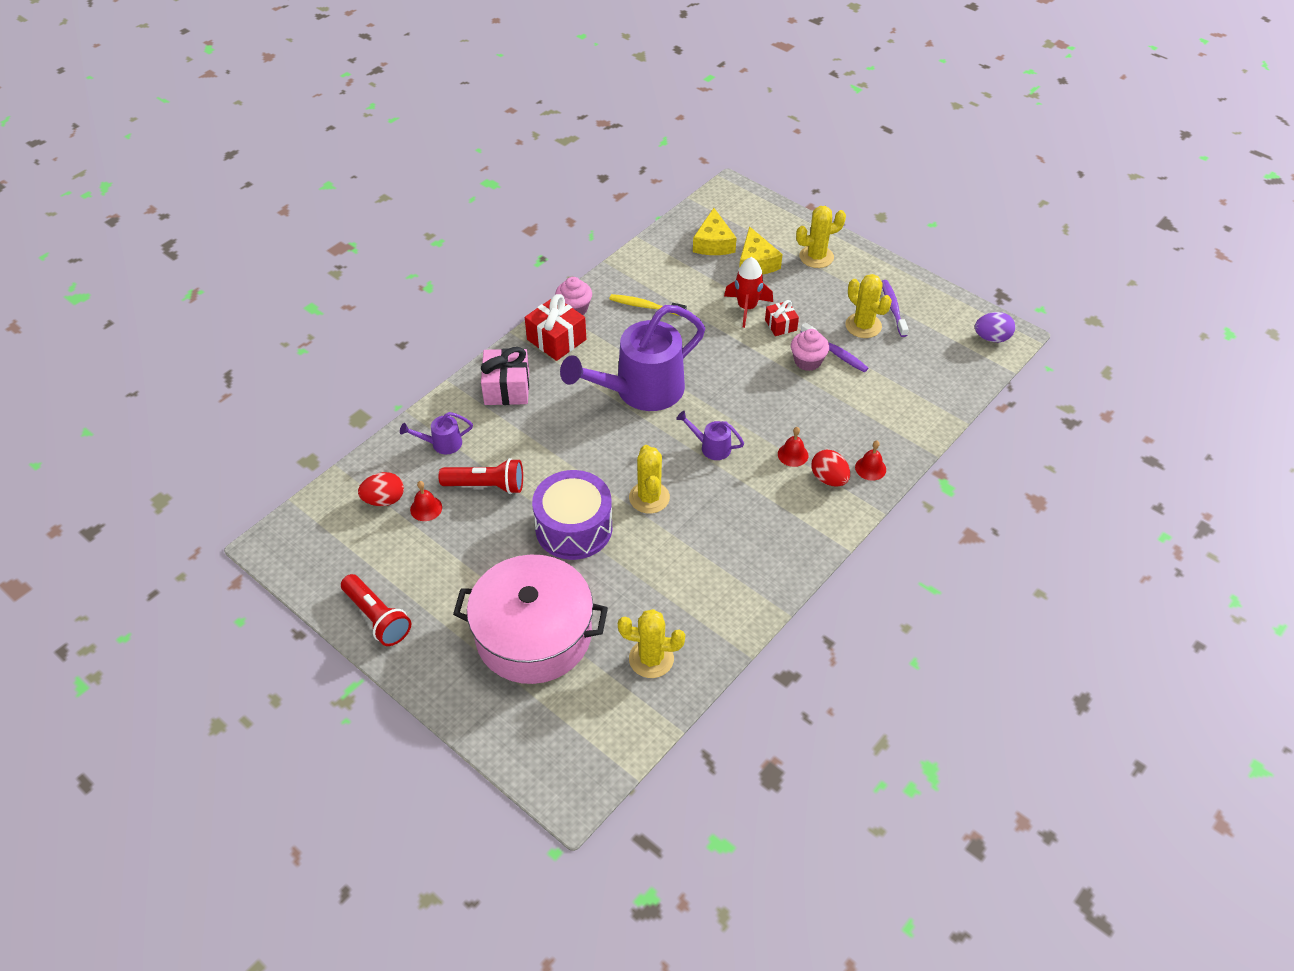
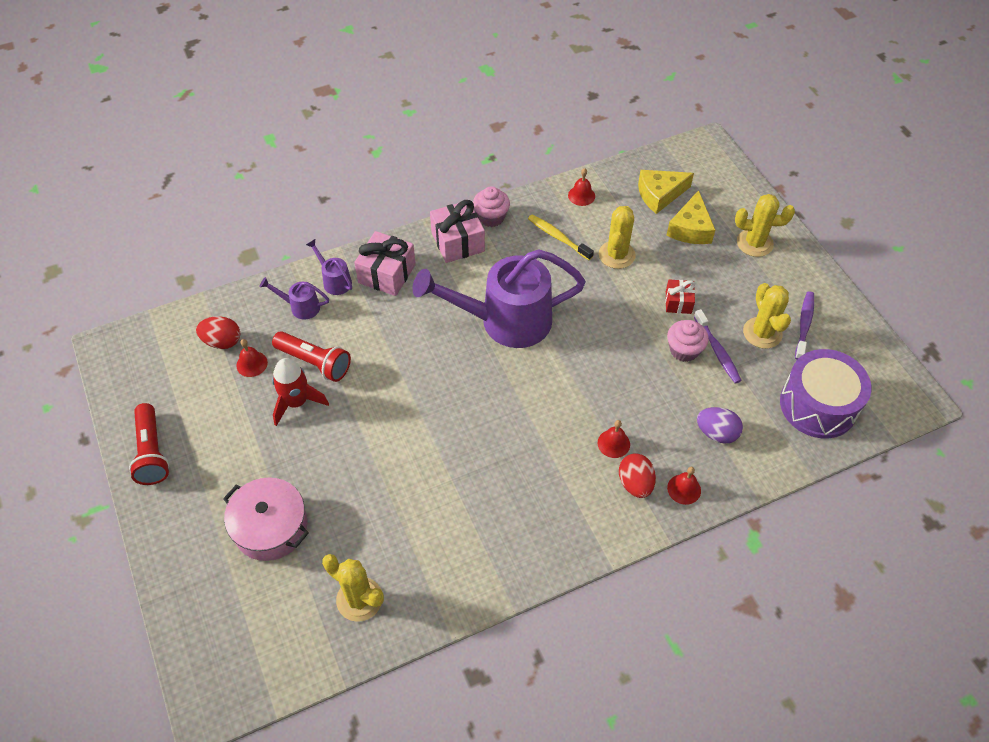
camera: 25 degrees right, 5 degrees up
(533, 634) = (270, 527): pink pot -> pink pot, size x0.64
(556, 339) = (458, 242): red gift -> pink gift
(574, 528) = (366, 435): purple drum -> purple drum (818, 405)
(645, 265) = (581, 195): none -> red bell
(649, 498) = (451, 433): yellow cactus -> yellow cactus (616, 255)
(711, 447) = (539, 404): purple watering can -> purple watering can (334, 280)
(713, 243) = (659, 195): yellow cheese -> yellow cheese turned 45 degrees clockwise
(747, 308) = (655, 273): red rocket -> red rocket (297, 402)
(991, 338) = (893, 395): purple egg -> purple egg (716, 433)

